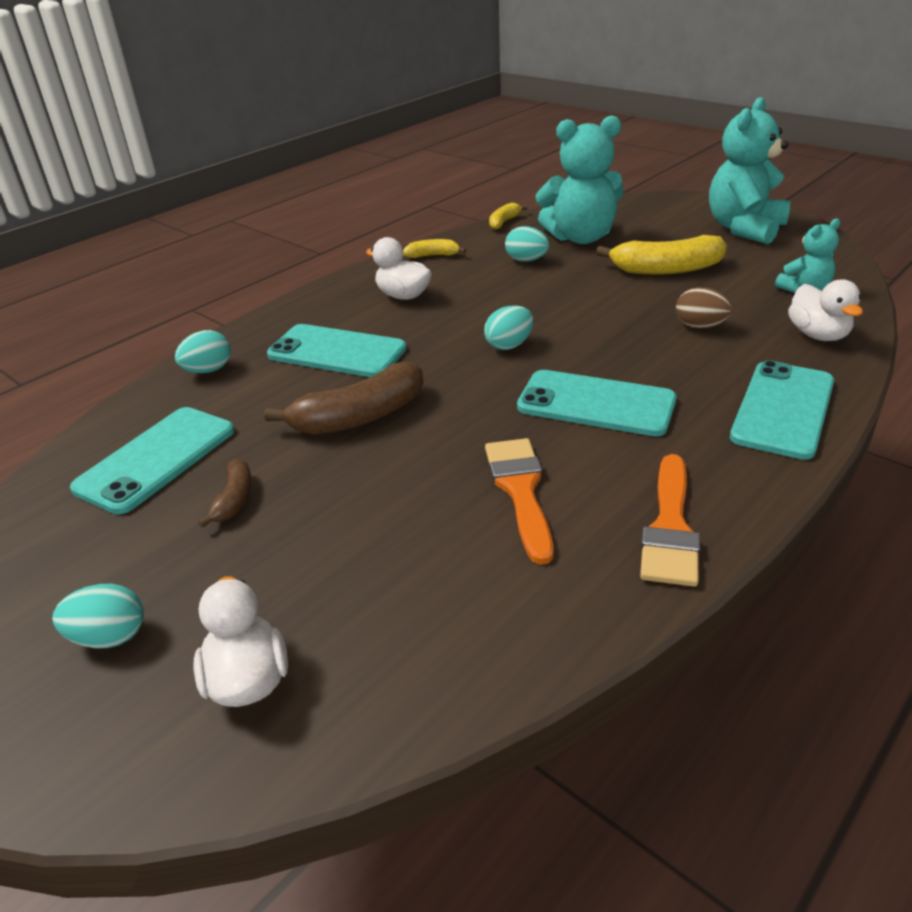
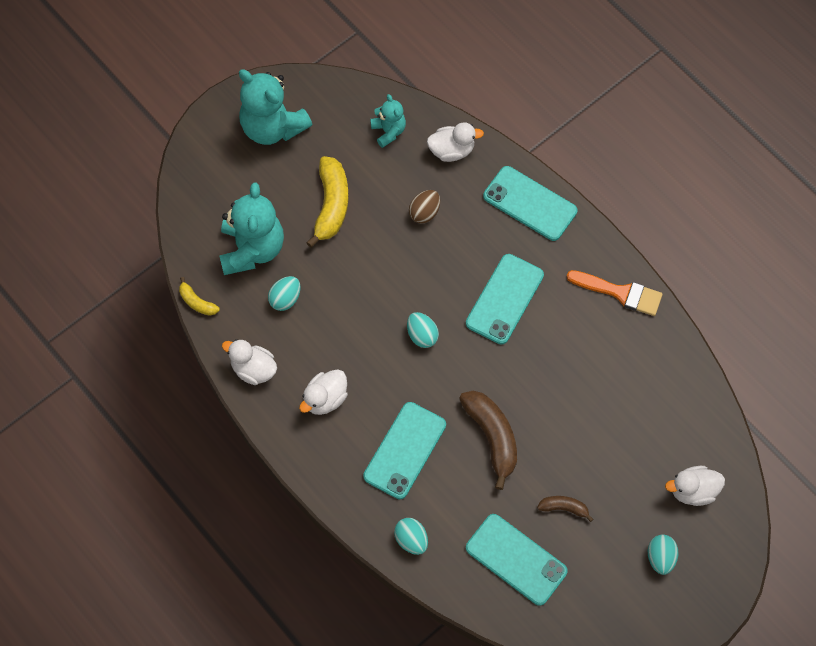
camera: 85 degrees left, 30 degrees up
(433, 255) = (253, 369): yellow banana -> white duck
(520, 491) = (580, 356): orange brush -> none

